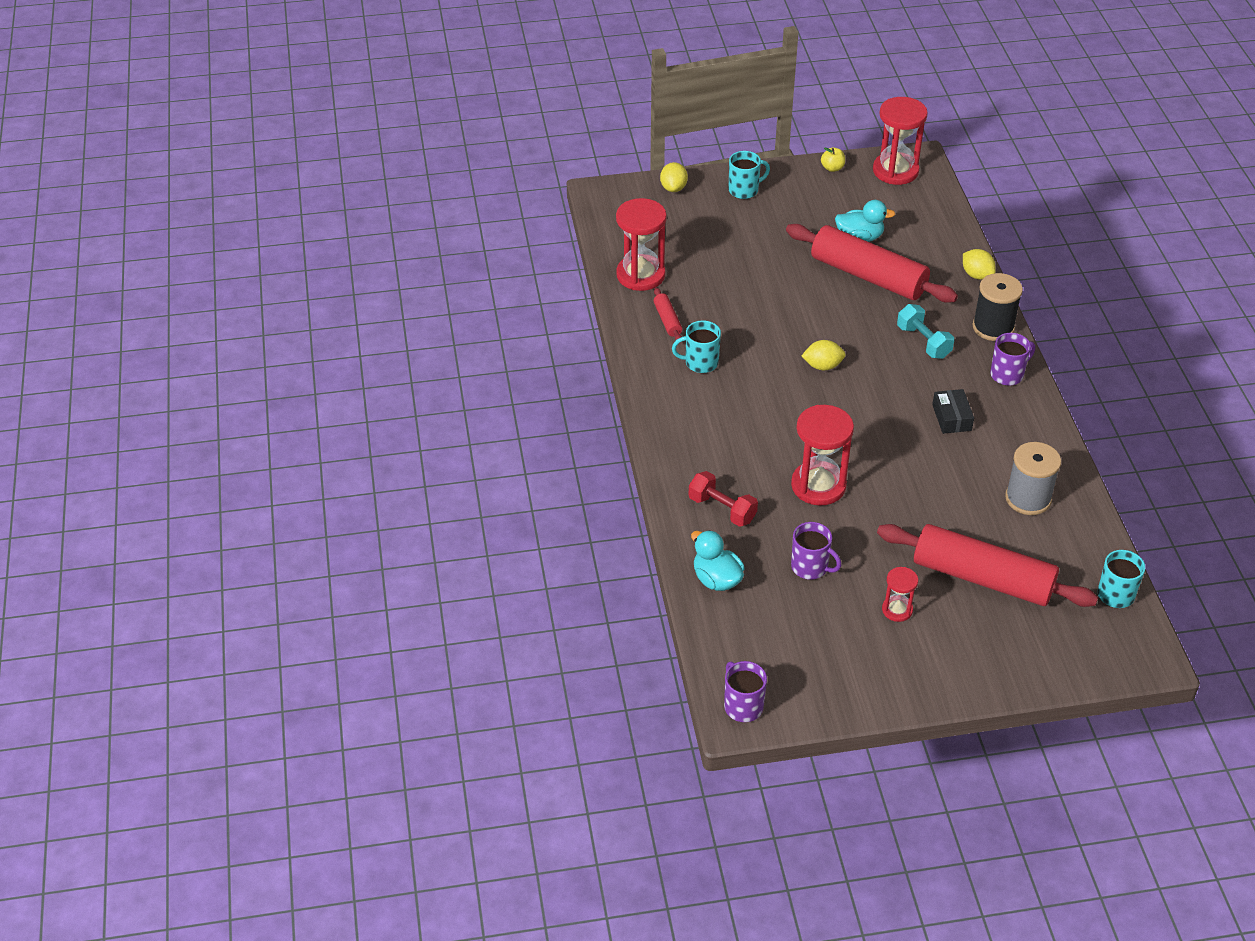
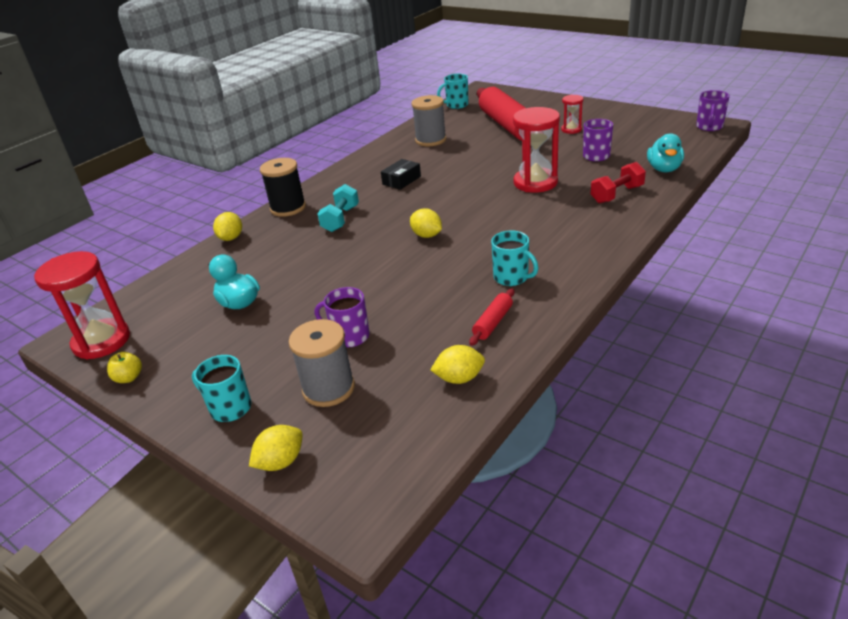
camera: 130 degrees left, 10 degrees down
(640, 275) = (459, 378): red hourglass -> yellow lemon
(707, 228) = (328, 388): none -> grey spool
(722, 509) = (617, 194): red dumbbell -> red dumbbell turned 60 degrees clockwise
(868, 276) = (290, 273): red rolling pin -> none
(1007, 374) = (332, 185): purple mug -> purple mug (349, 336)

